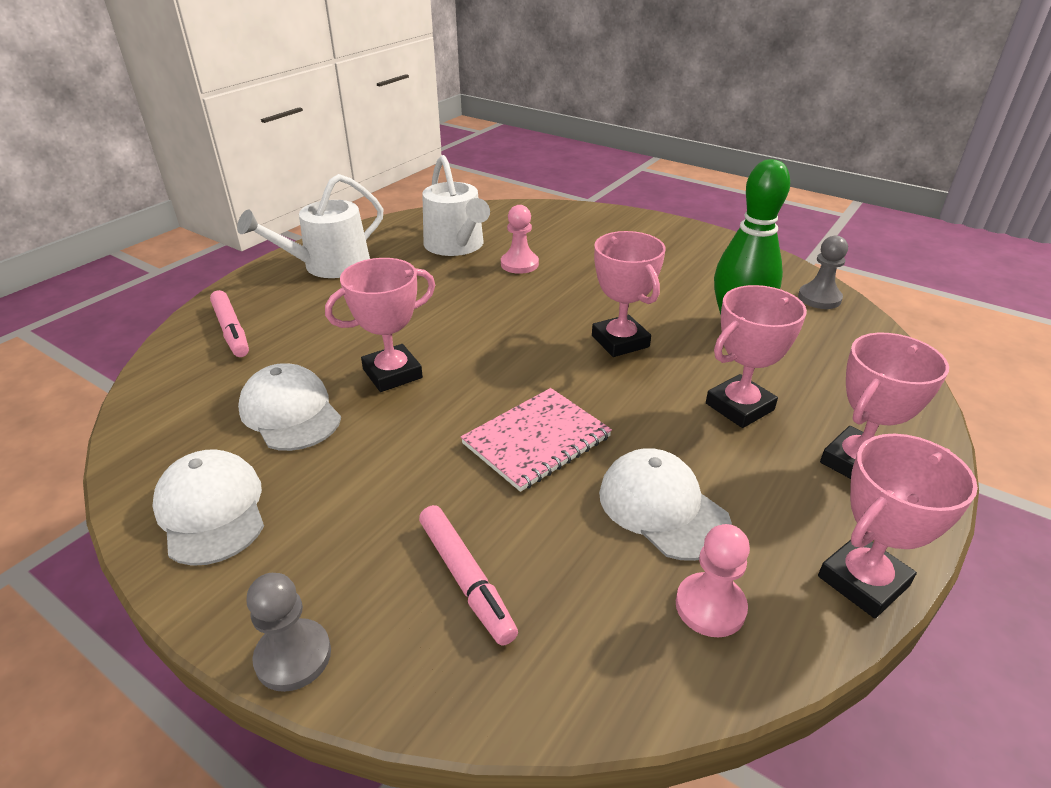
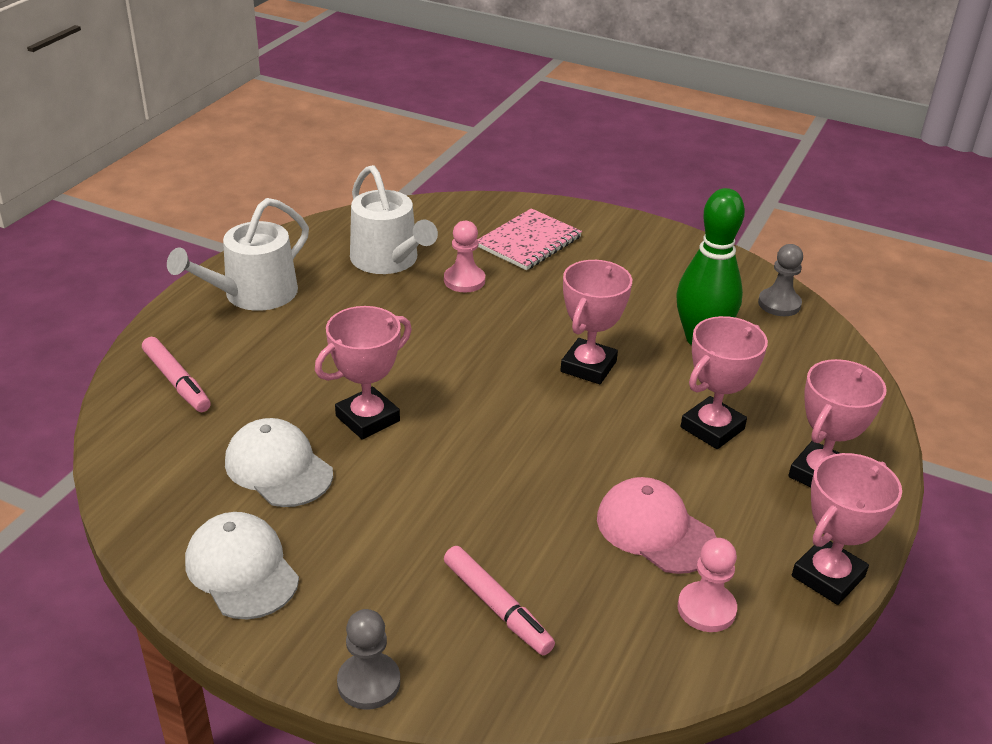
camera: 10 degrees left, 0 degrees up
(536, 440) = (529, 477): pink notebook -> pink notebook (528, 242)
(620, 341) = (588, 366): pink trophy -> pink trophy turned 60 degrees clockwise
(662, 507) = (655, 530): white cap -> pink cap

